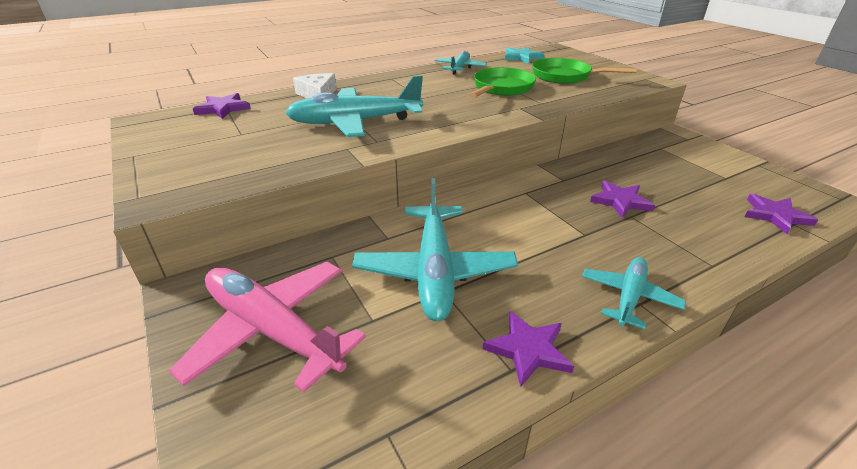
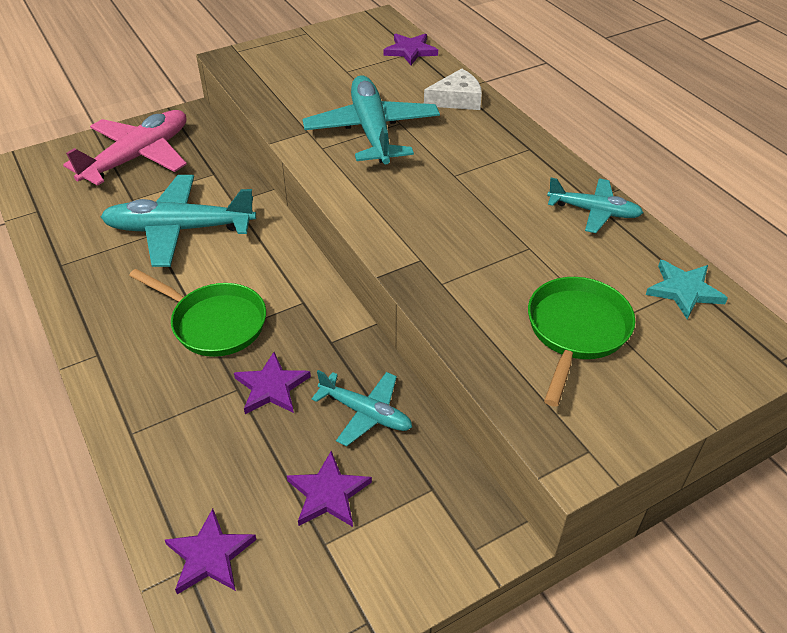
camera: 90 degrees right, 10 degrees up
(501, 88) = (500, 249): green pan -> green pan (214, 323)
(528, 349) = (74, 275): purple star -> purple star (328, 493)
(629, 297) = (107, 348): turquoise plane -> turquoise plane (365, 413)

